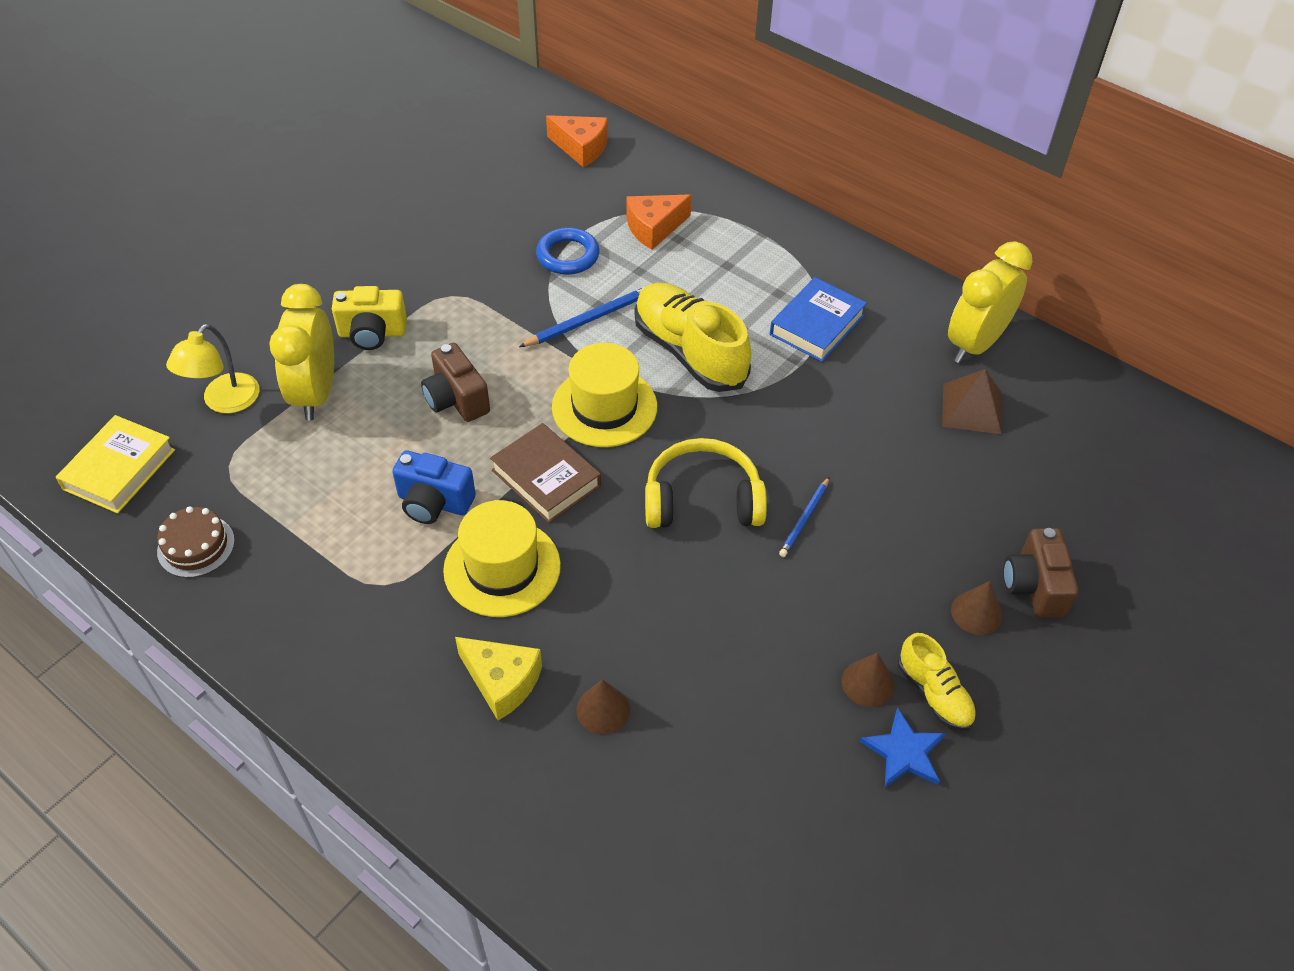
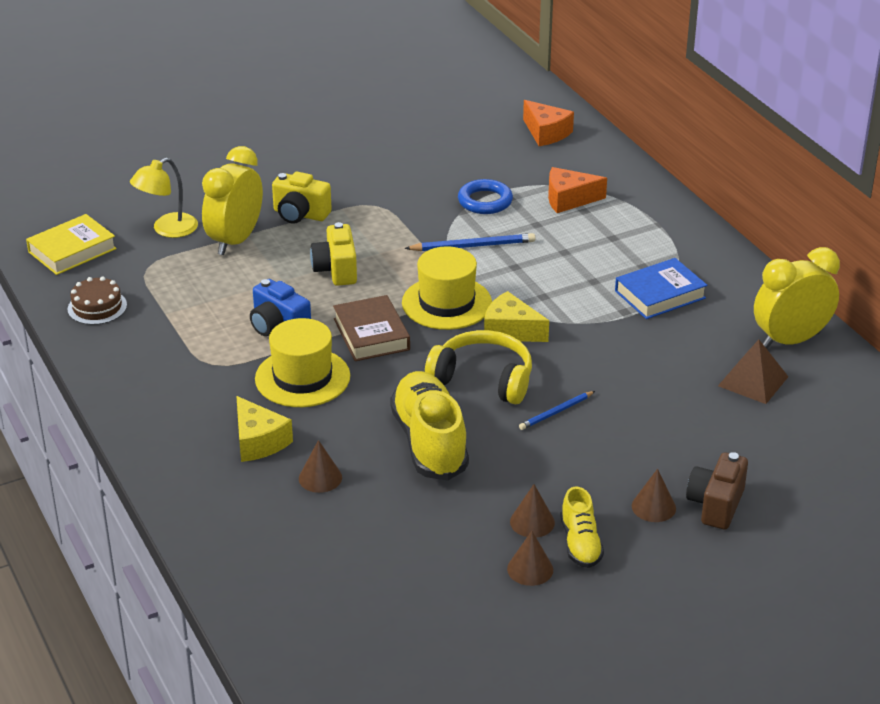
camera: 25 degrees right, 15 degrees down
(456, 399) = (336, 270): brown camera -> yellow camera
(689, 352) = (540, 286): yellow shoe -> yellow shoe (429, 442)
(693, 422) = (510, 330): none -> yellow cheese
(904, 752) = (530, 569): blue star -> brown cone

